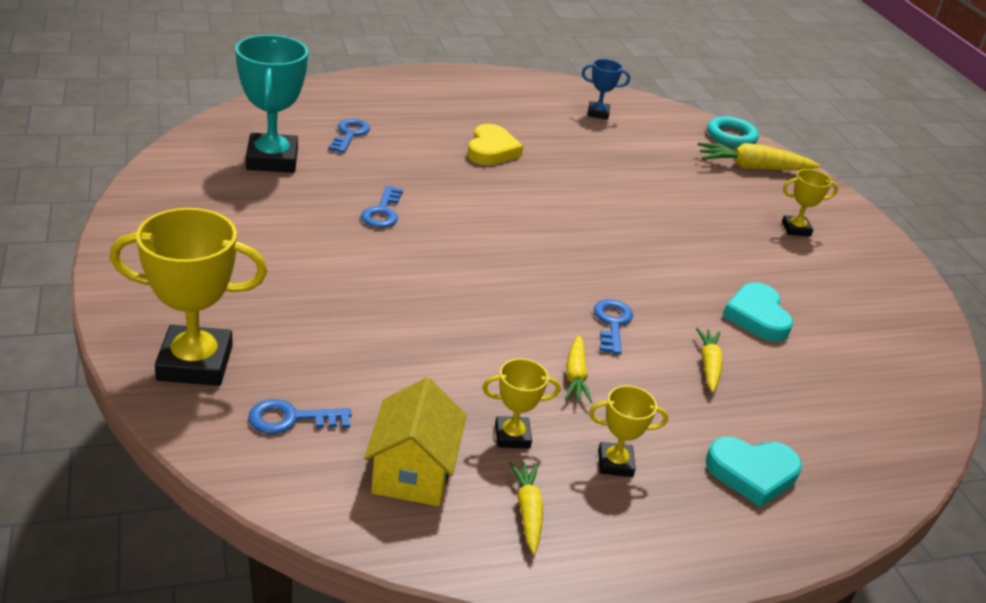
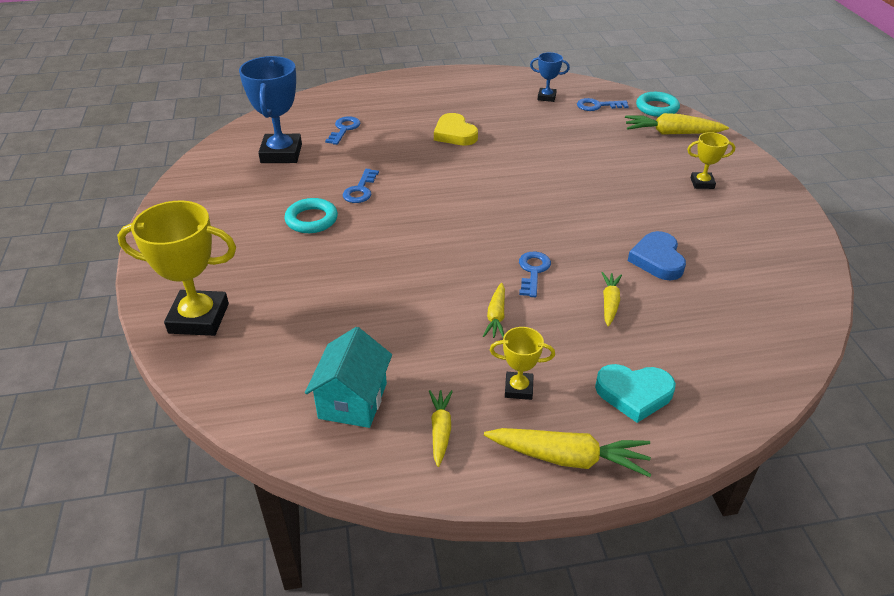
camera: 10 degrees right, 5 degrees up
(272, 159) = (281, 153): turquoise trophy -> blue trophy
(291, 419) = (265, 360): blue key -> blue key (597, 106)
(325, 245) = (311, 220): none -> turquoise ring
(412, 472) = (353, 400): yellow house -> turquoise house
(491, 150) = (454, 134): yellow heart -> yellow heart turned 135 degrees clockwise
(512, 436) = (437, 368): yellow trophy -> none
(686, 547) = (568, 458): none -> yellow carrot
(757, 316) = (657, 260): turquoise heart -> blue heart

